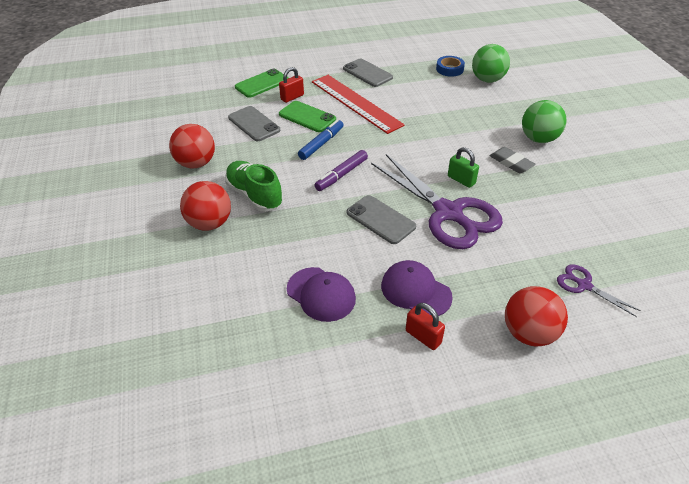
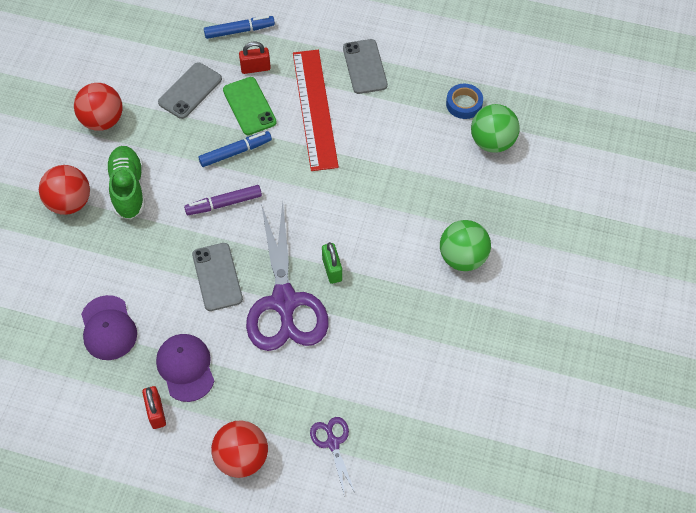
camera: 30 degrees right, 15 degrees up
(254, 124) = (190, 91): grey phone -> grey phone turned 45 degrees clockwise
(262, 83) = (239, 31): green phone -> blue marker
(511, 163) = (402, 274): grey eraser -> none

